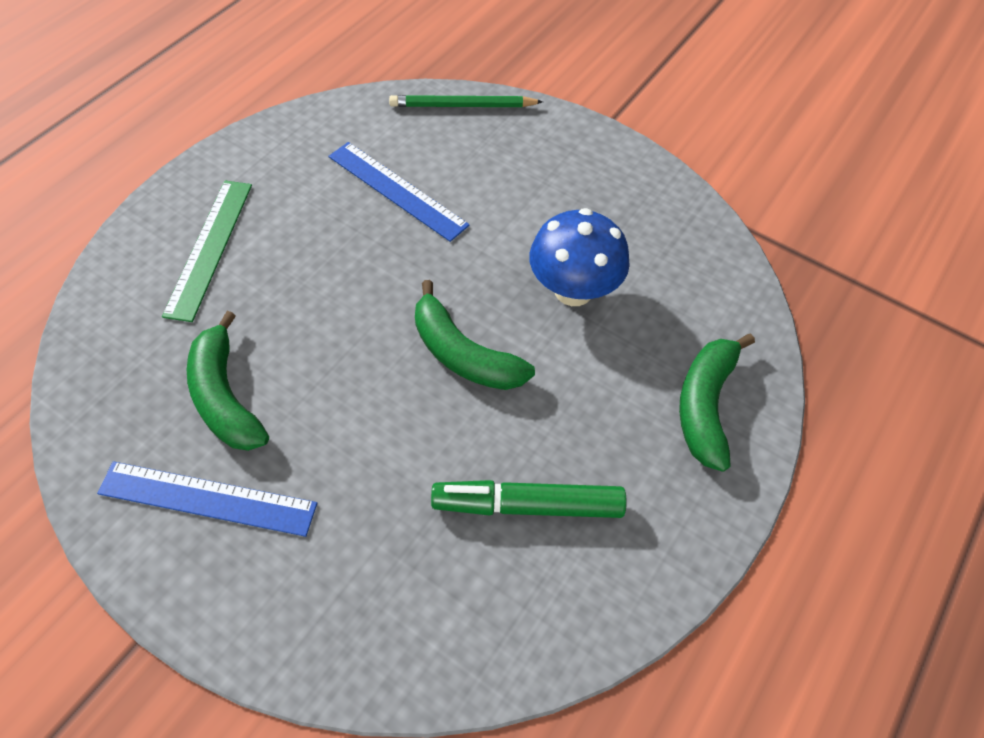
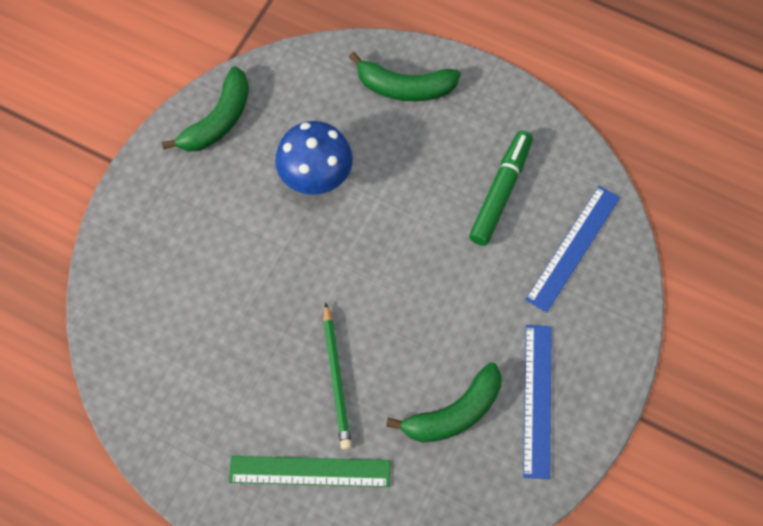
camera: 95 degrees left, 10 degrees up
(397, 190) = (223, 327): blue ruler -> blue ruler (573, 248)
(463, 105) = (107, 287): green pencil -> green pencil (336, 378)
(463, 354) = (388, 248): green banana -> green banana (218, 120)
(527, 505) = (500, 192): green marker -> green marker turned 150 degrees counterclockwise

